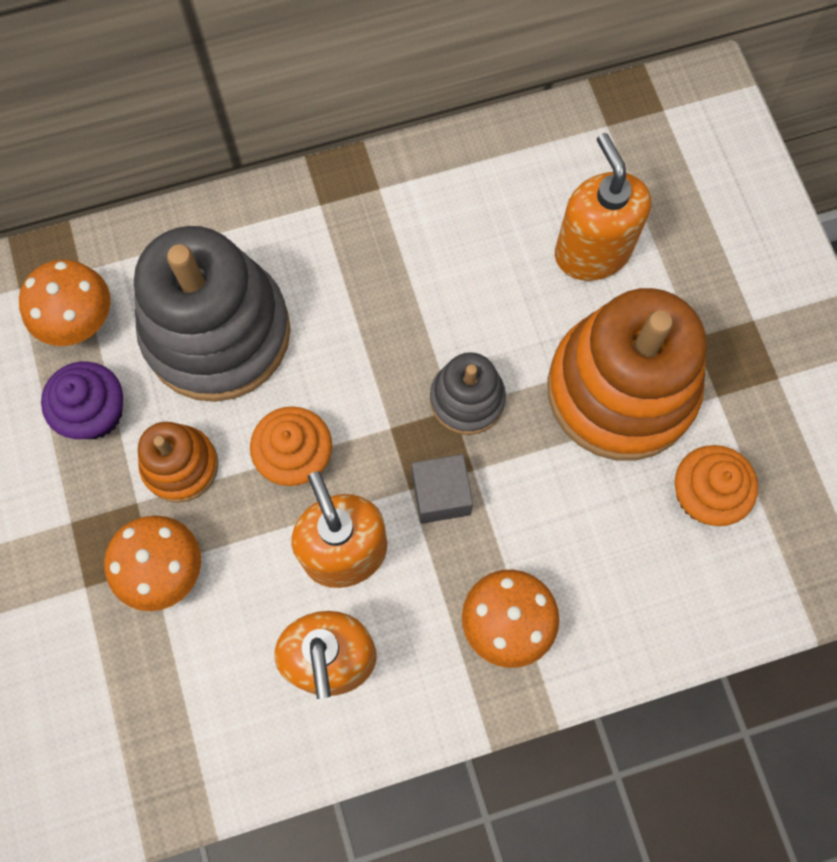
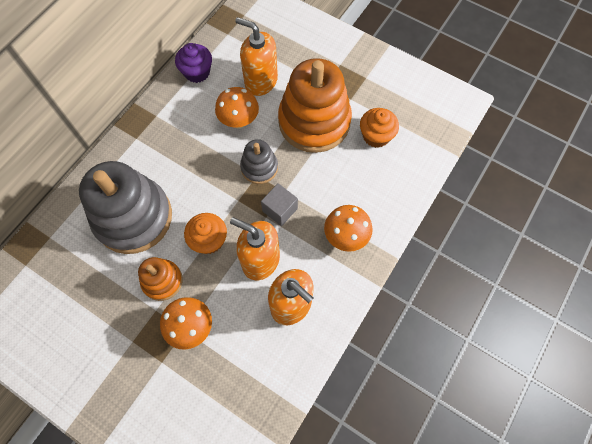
camera: 40 degrees left, 5 degrees down
(80, 322) = (66, 258): orange mushroom -> orange mushroom (239, 121)
(94, 412) = (105, 289): purple cupcake -> purple cupcake (197, 72)

